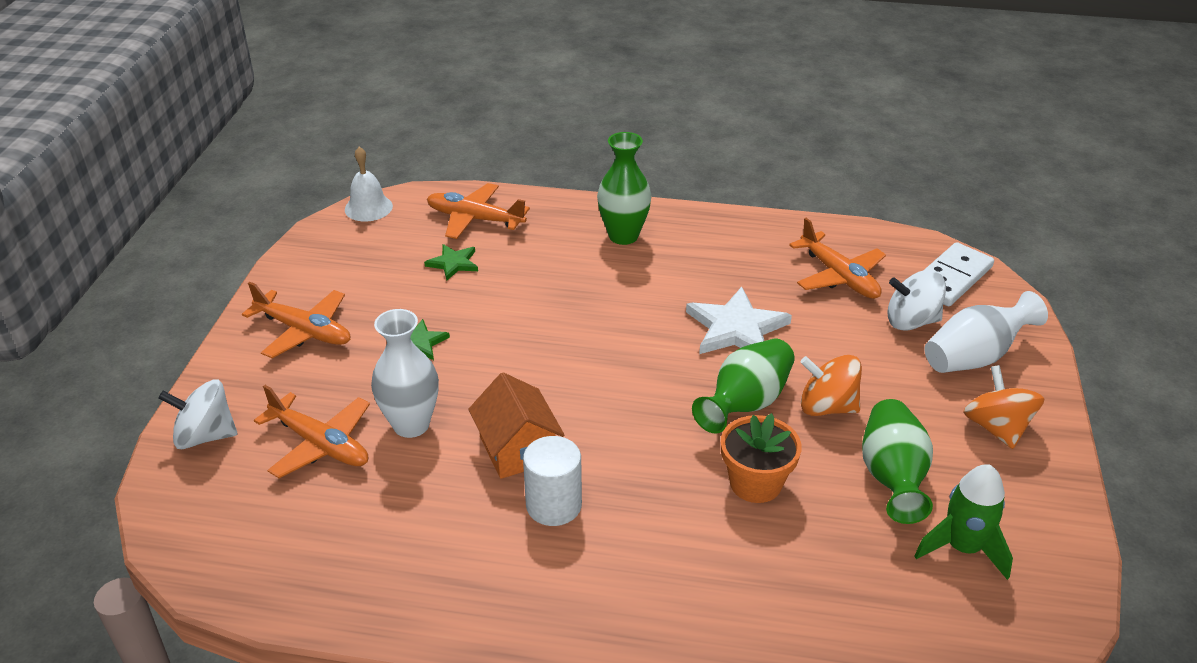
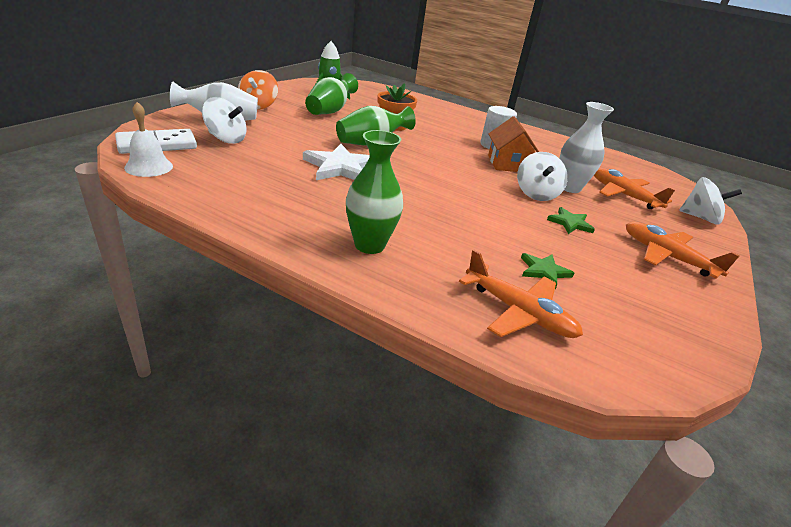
camera: 165 degrees left, 5 degrees down
(368, 207) = (658, 374): white bell -> white bell (149, 167)
(464, 385) = (536, 194): none -> white spinning top
(827, 407) = (329, 131): orange spinning top -> none
(839, 276) = (230, 167): orange plane -> none

